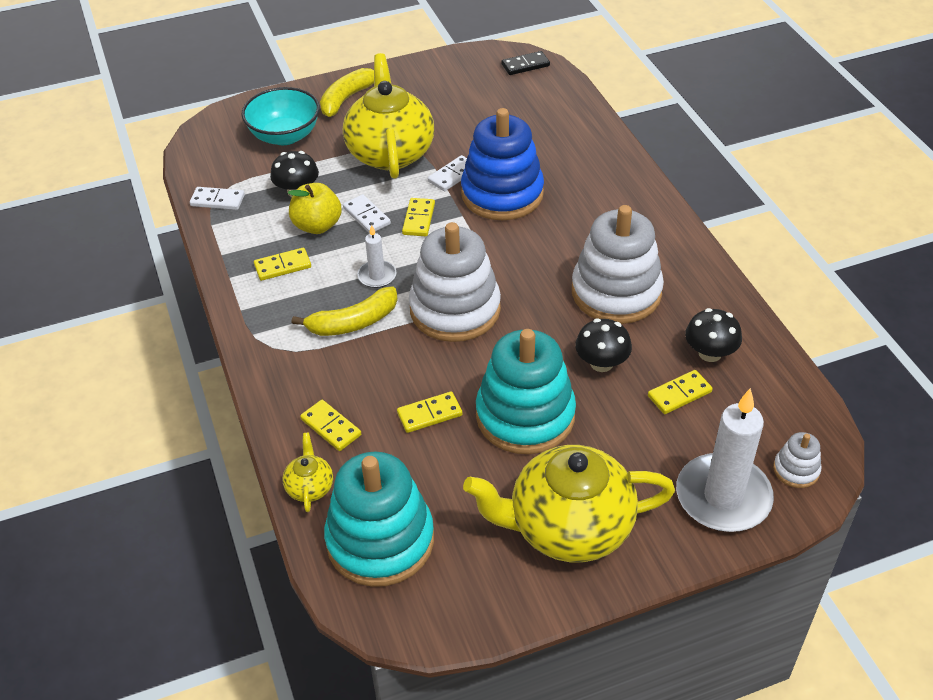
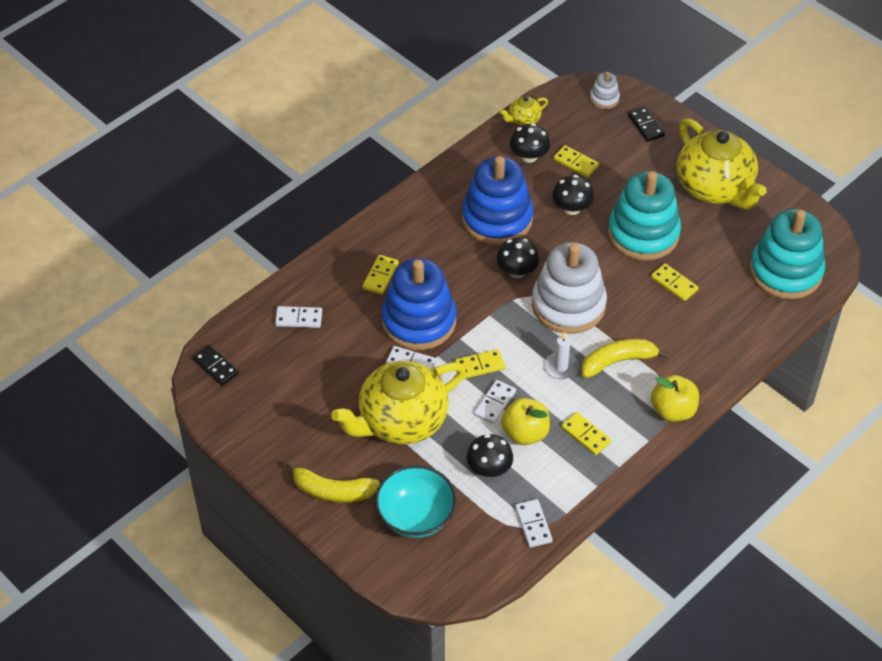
camera: 115 degrees left, 5 degrees up
(260, 343) = (673, 410): none -> yellow apple
(310, 487) = (773, 323): yellow teapot -> yellow teapot (523, 119)
(330, 427) = (720, 333): yellow domino -> yellow domino (380, 276)
(353, 322) = (618, 361): yellow banana -> yellow banana turned 60 degrees counterclockwise
(528, 284) = (517, 271): none -> black mushroom
(552, 121) = (298, 318): none -> white domino
(616, 292) = (497, 219): white stacking toy -> blue stacking toy
(723, 497) = (646, 126): white candle -> black domino

